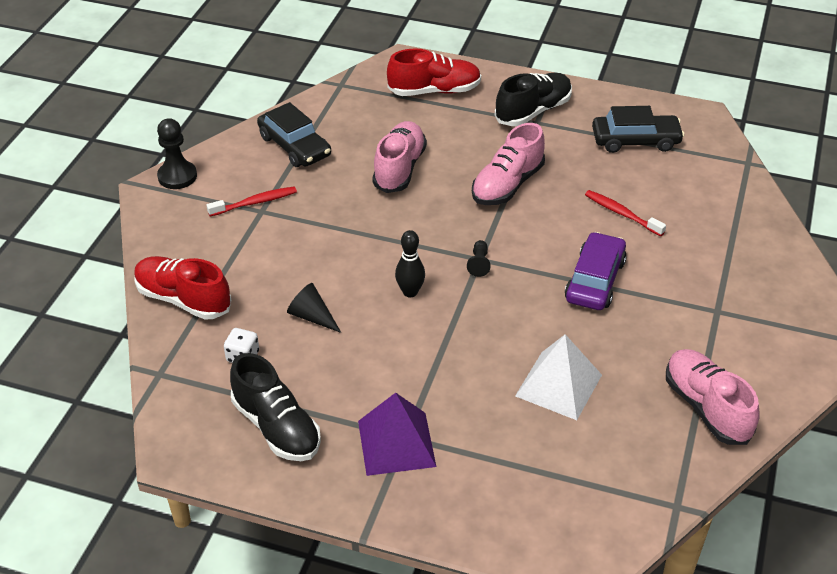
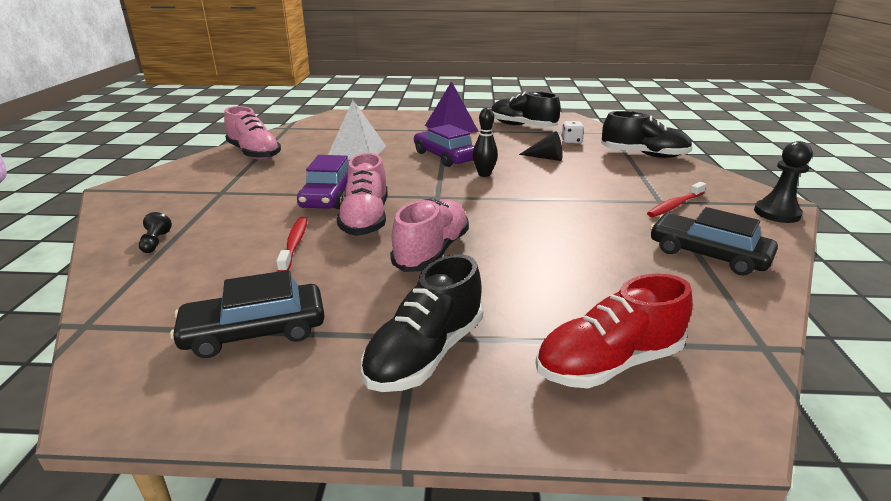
camera: 165 degrees right, 15 degrees down
(183, 299) = (644, 155): red shoe -> black shoe
(399, 168) = (565, 250): pink shoe -> pink shoe (365, 219)
(440, 346) = (445, 156): none -> purple car
(479, 264) = (436, 194): black pawn -> black pawn (155, 242)
(621, 213) = (294, 244): red toothbrush -> red toothbrush turned 120 degrees counterclockwise

